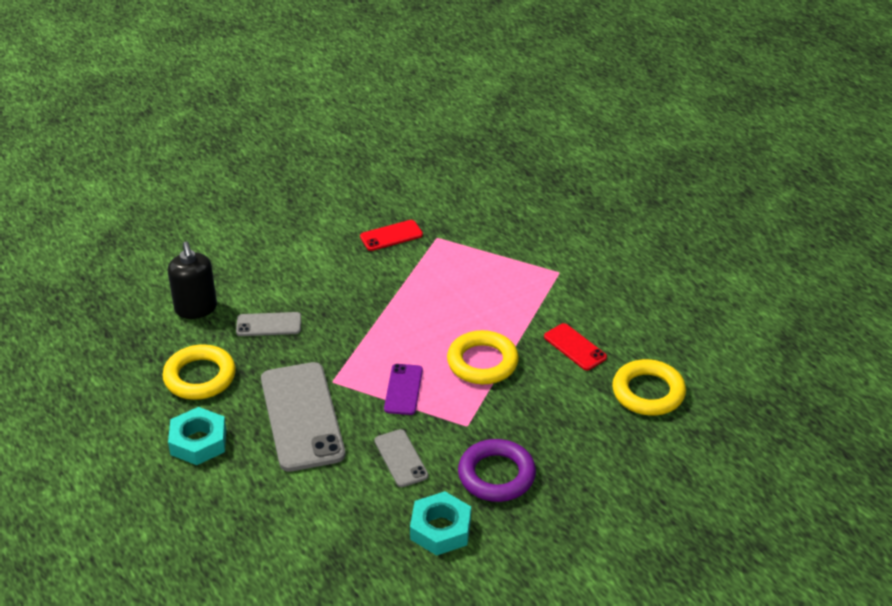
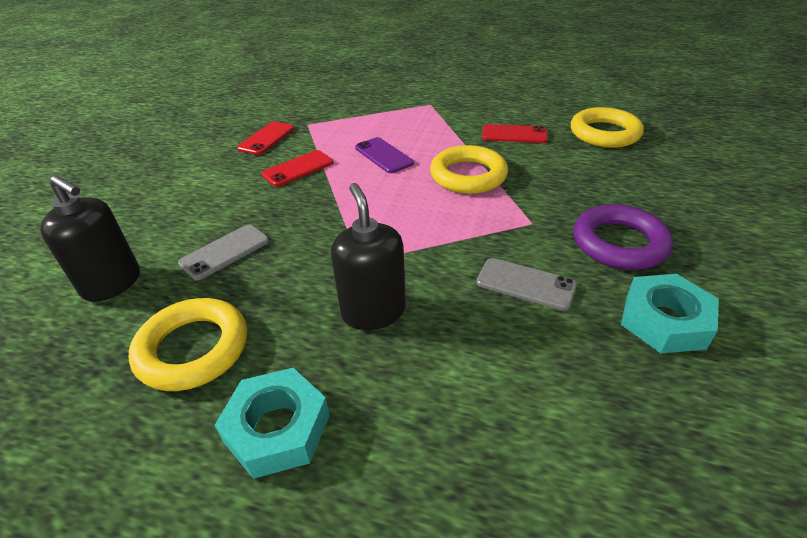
camera: 40 degrees left, 0 degrees up
(302, 416) = (373, 311): grey phone -> black soap dispenser
(379, 282) = (298, 169): none -> red phone
(403, 389) = (437, 229): purple phone -> purple phone (383, 155)

